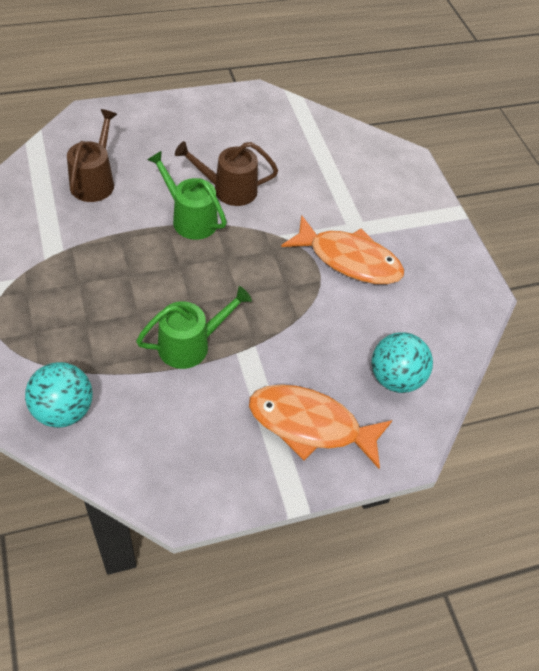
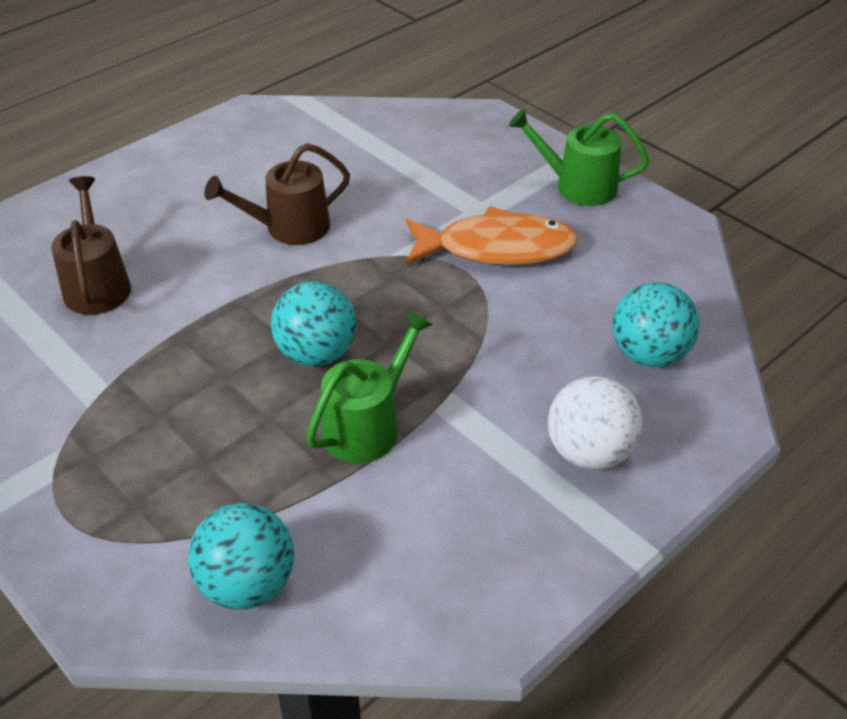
camera: 20 degrees left, 10 degrees down
(190, 219) = (262, 279): green watering can -> green watering can (578, 186)
(191, 284) = (316, 354): none -> turquoise ball
(310, 425) = (589, 452): orange fish -> white ball

